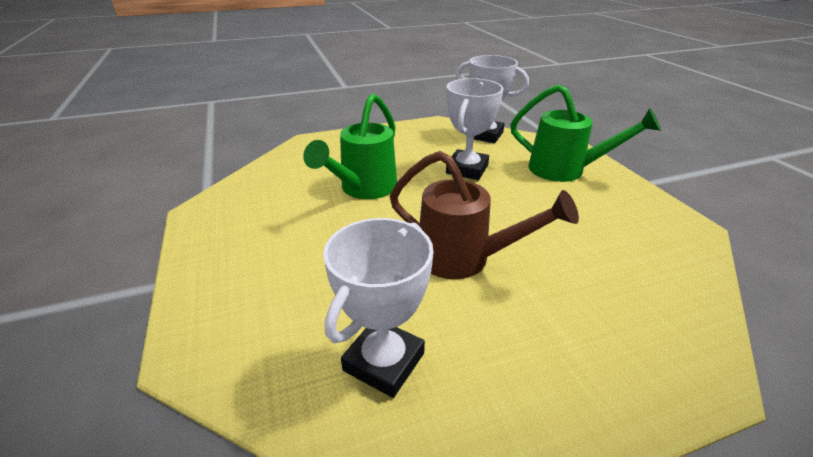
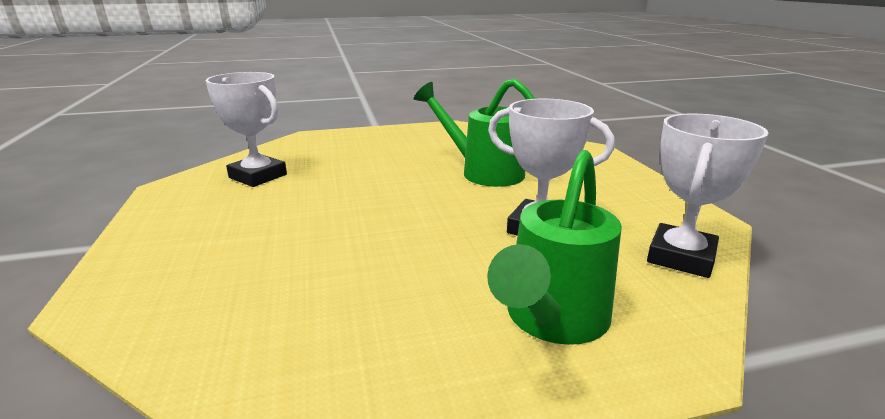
camera: 95 degrees right, 10 degrees down
(464, 259) = (345, 209): brown watering can -> none

